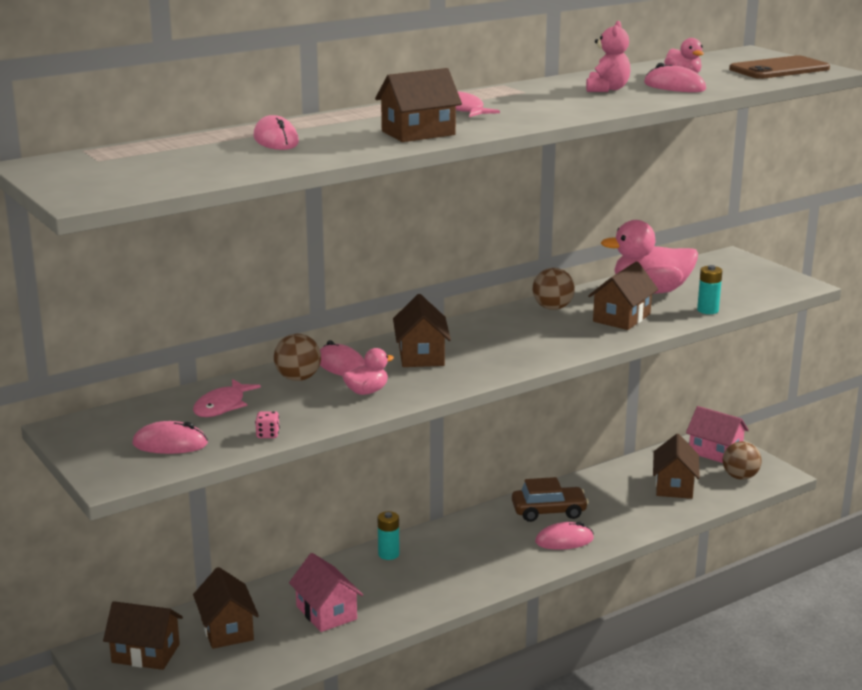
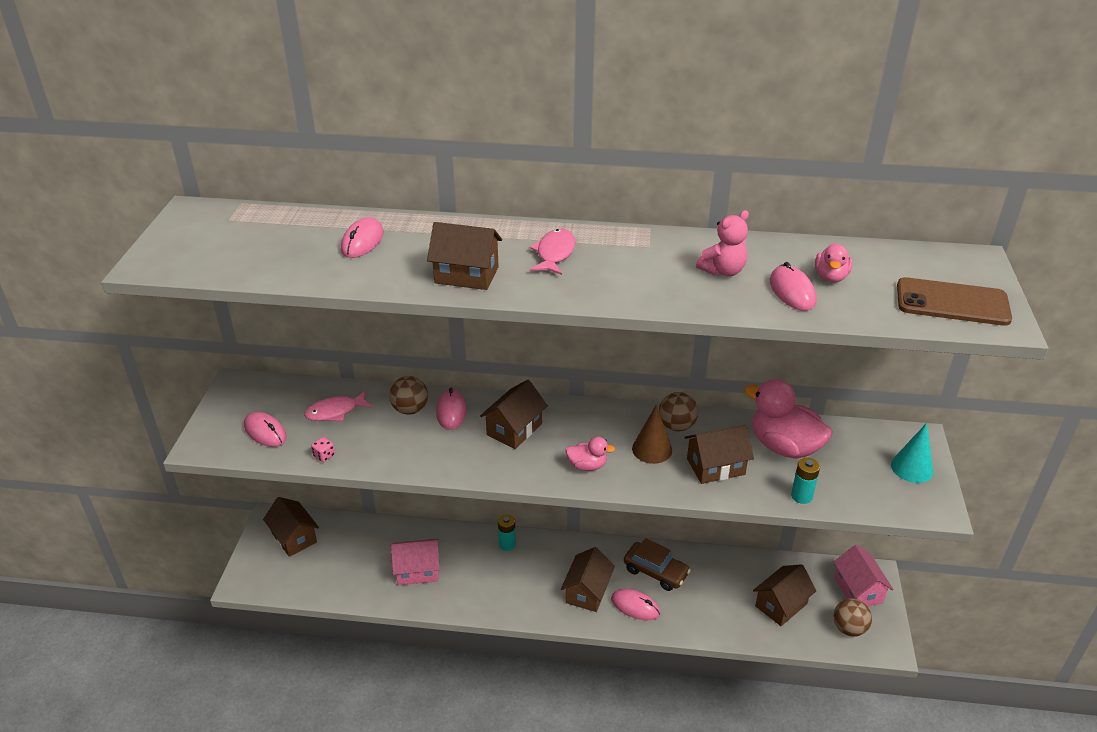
camera: 40 degrees right, 15 degrees up
(227, 629) = (352, 547): brown house -> brown house (587, 592)
(326, 613) = (417, 571): pink house -> pink house turned 75 degrees clockwise
(366, 391) = (432, 447): pink duck -> pink duck (587, 466)
(557, 326) = (652, 449): none -> brown cone
(752, 272) = (911, 468): none -> turquoise cone

